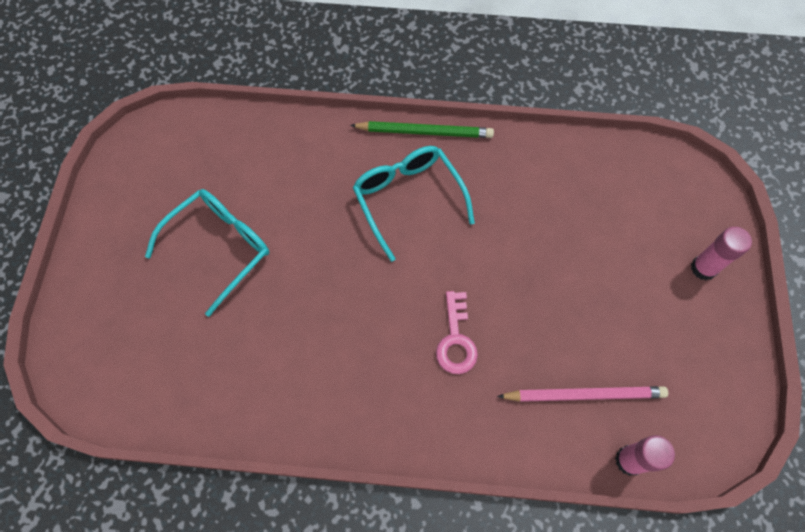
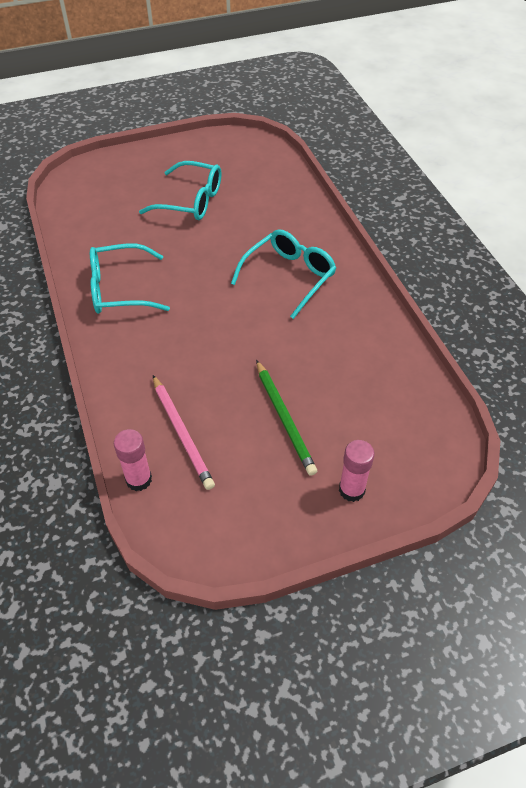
camera: 65 degrees right, 15 degrees down
(336, 387) = (119, 289): none -> turquoise glasses
(424, 132) = (355, 266): green pencil -> green pencil (284, 418)
(456, 340) = (188, 340): pink key -> none

